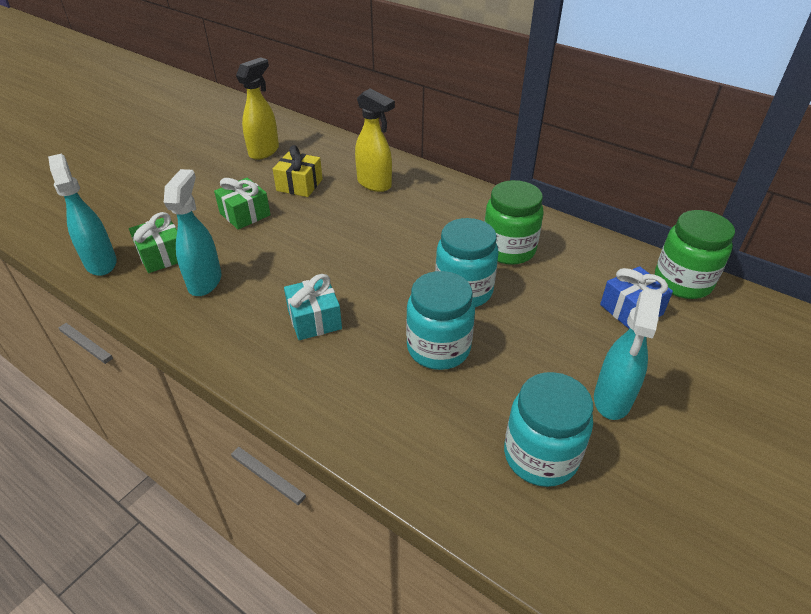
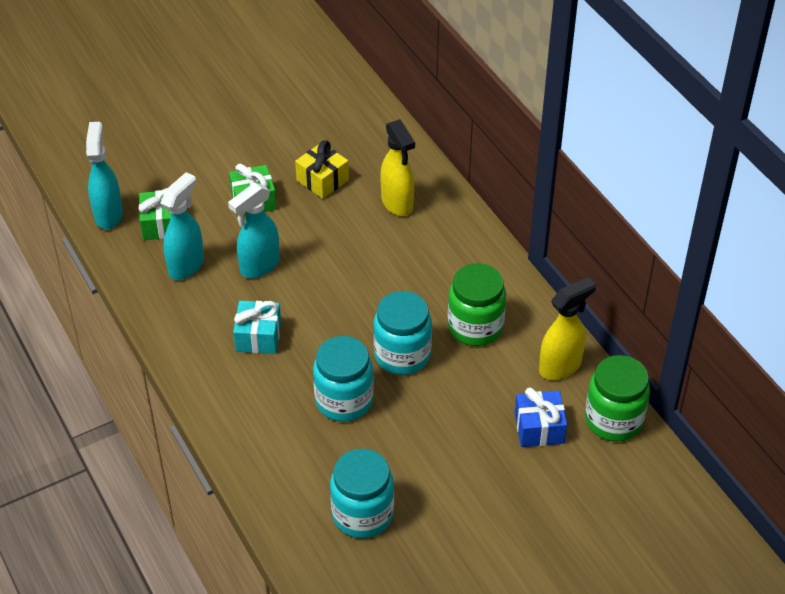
camera: 25 degrees right, 5 degrees up
(264, 151) = (310, 122): yellow spray bottle -> yellow spray bottle (560, 366)
(612, 400) = (453, 496): turquoise spray bottle -> turquoise spray bottle (259, 266)

